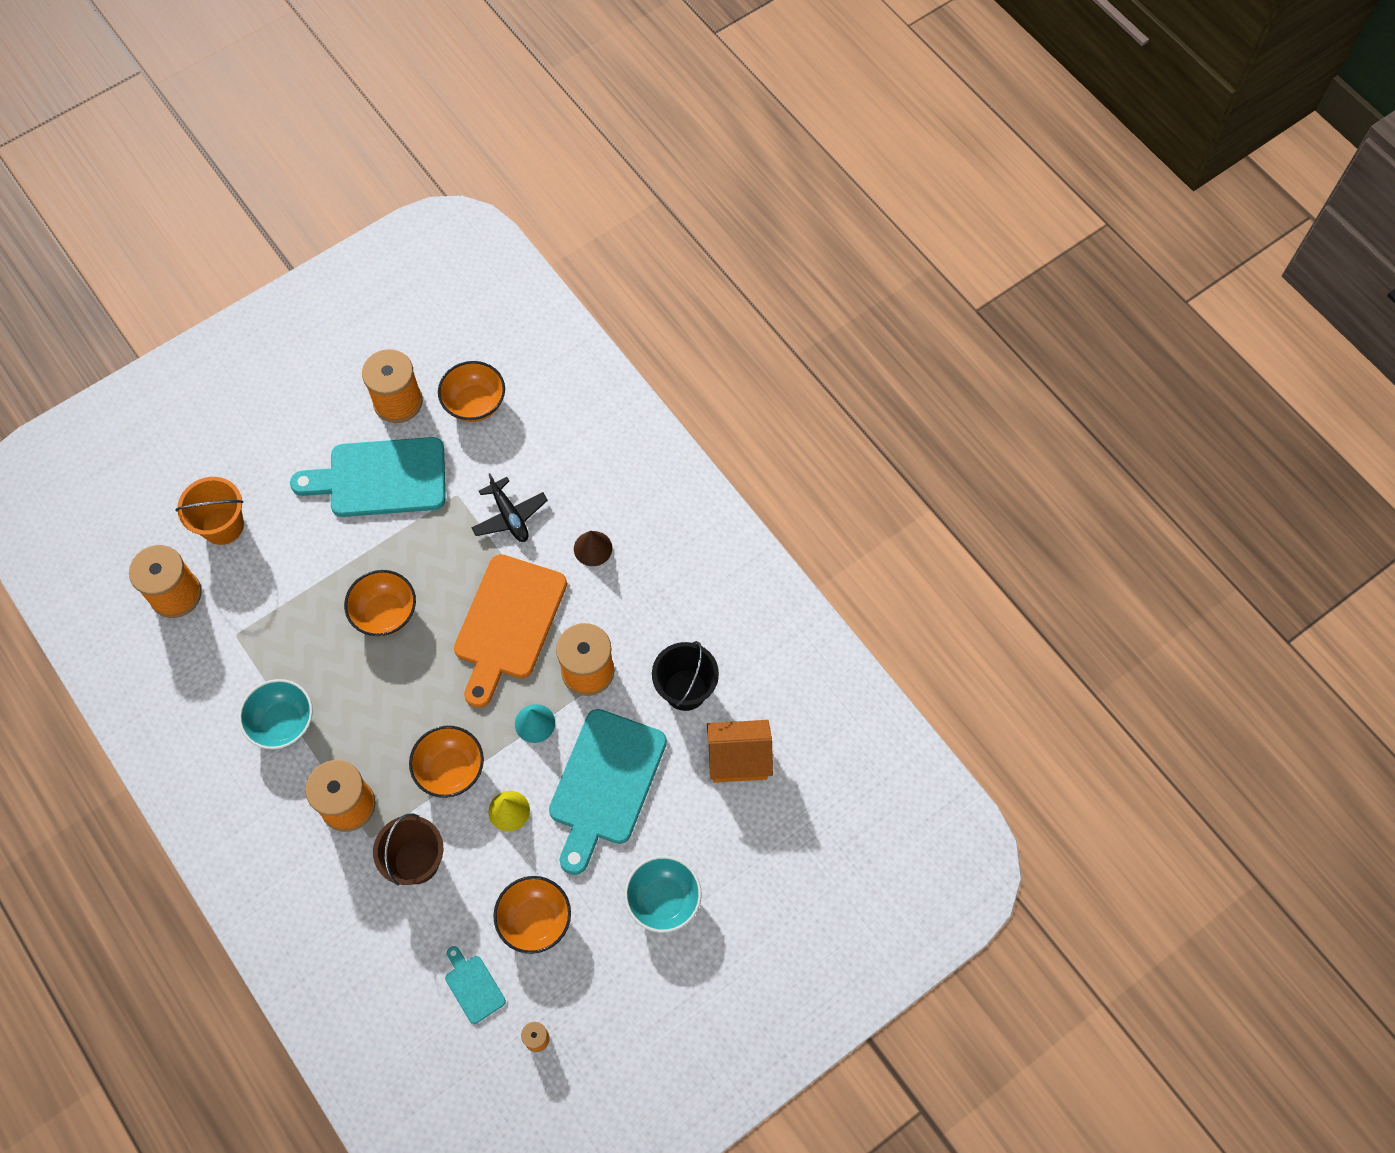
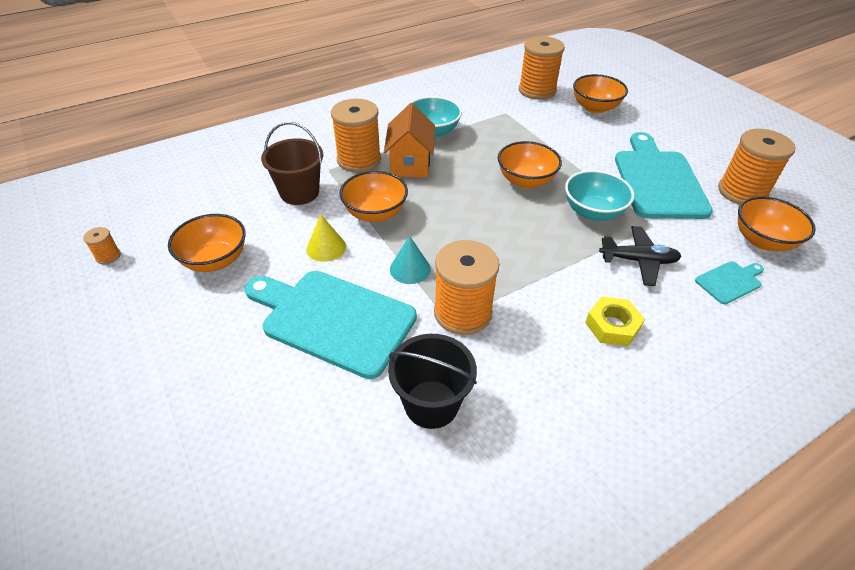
camera: 95 degrees right, 20 degrees down
(223, 525) = (595, 108): orange bucket -> orange bowl
(473, 986) = (178, 220): turquoise cutting board -> turquoise cutting board (730, 281)
(508, 623) = (518, 255): orange cutting board -> none
(509, 516) = (638, 261): black plane -> black plane turned 150 degrees counterclockwise
(593, 548) = (612, 326): brown cone -> yellow nut
(663, 900) = (186, 361): turquoise bowl -> turquoise bowl (593, 212)
(738, 760) = (328, 457): orange house -> orange house (410, 164)

